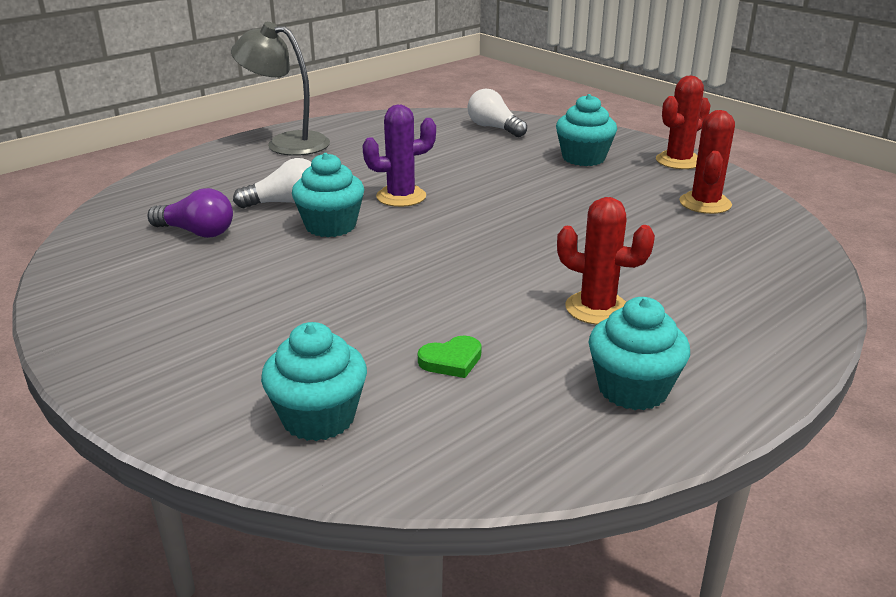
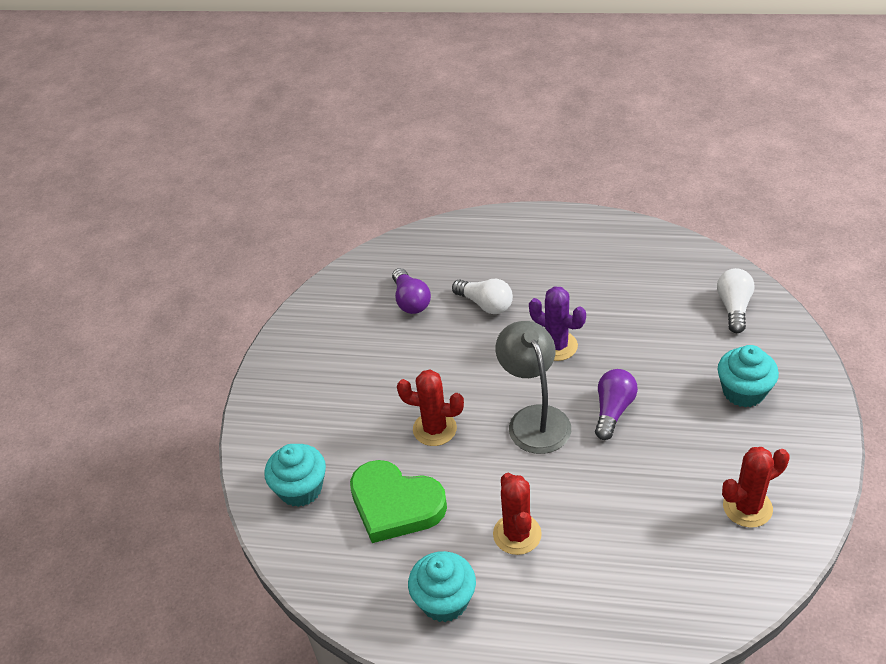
camera: 55 degrees right, 15 degrees up
(286, 143) = (566, 234): grey lamp -> grey lamp (534, 419)
(330, 226) = (481, 346): turquoise cupcake -> none
(451, 360) = (395, 505): green heart -> green heart, size x2.29
(518, 206) = (613, 410): none -> purple light bulb
(678, 161) = (814, 449): red cactus -> red cactus (434, 429)

